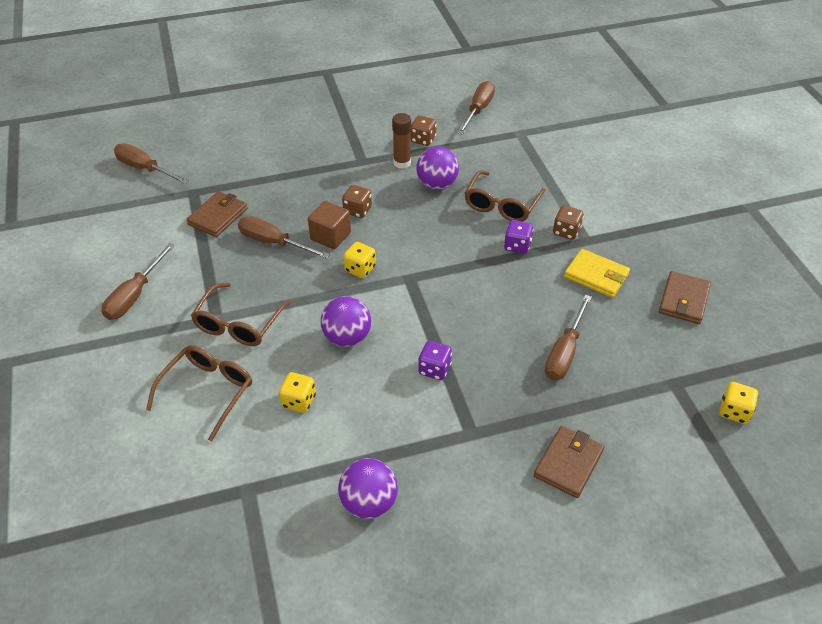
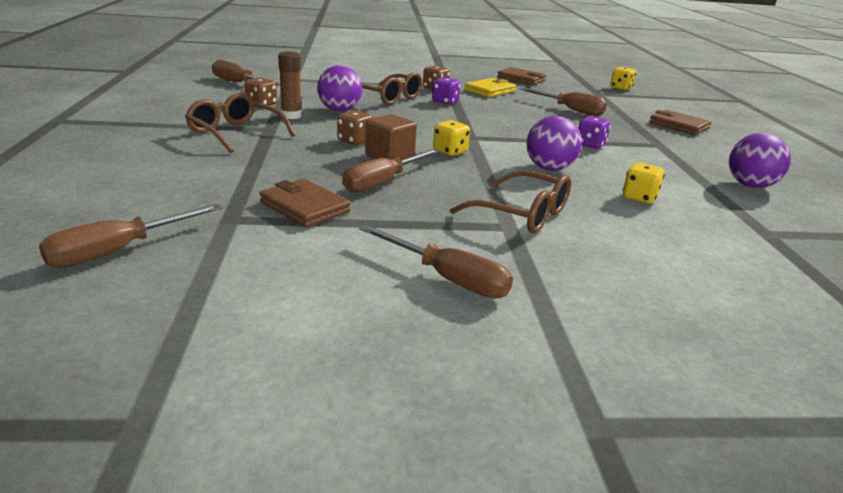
camera: 80 degrees left, 20 degrees down
(208, 391) = (635, 241): brown glasses -> brown glasses (235, 133)

